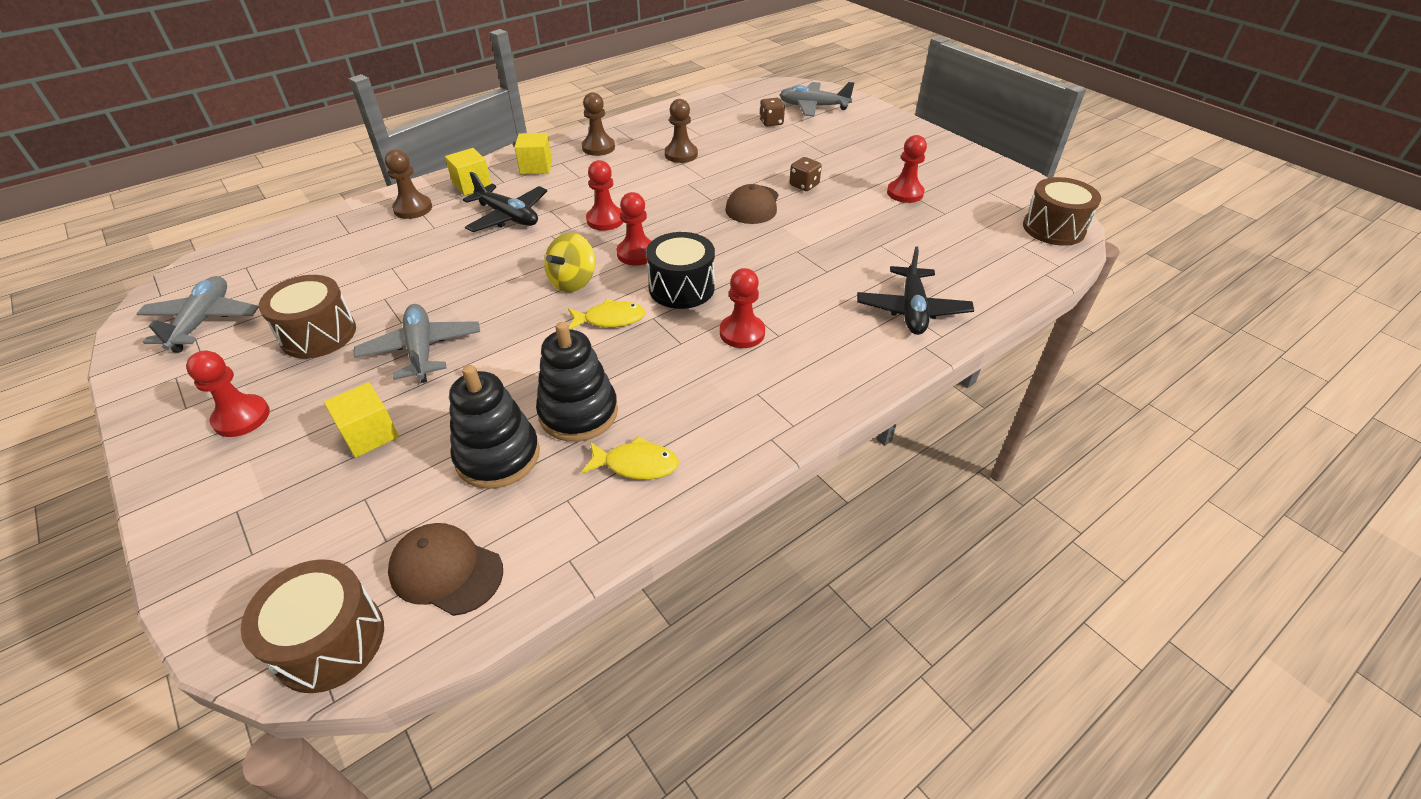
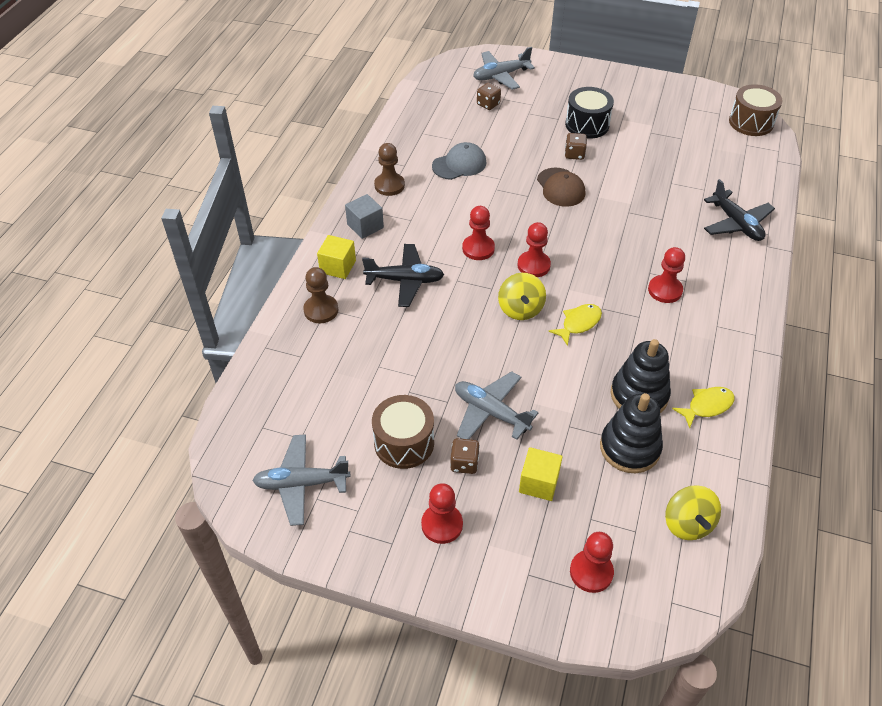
camera: 35 degrees left, 5 degrees up
(203, 321) = (301, 484): grey plane -> grey plane turned 60 degrees counterclockwise
(330, 641) = (680, 594): brown drum -> none
(336, 379) = (464, 463): none -> brown dice
(446, 570) = (687, 523): brown cap -> yellow spinning top
(536, 167) = (365, 226): yellow cube -> grey cube
(681, 154) = (459, 164): brown pawn -> grey cap
(681, 288) = (593, 277): black drum -> black drum (587, 125)
(905, 193) = (642, 132): red pawn -> red pawn (591, 572)

